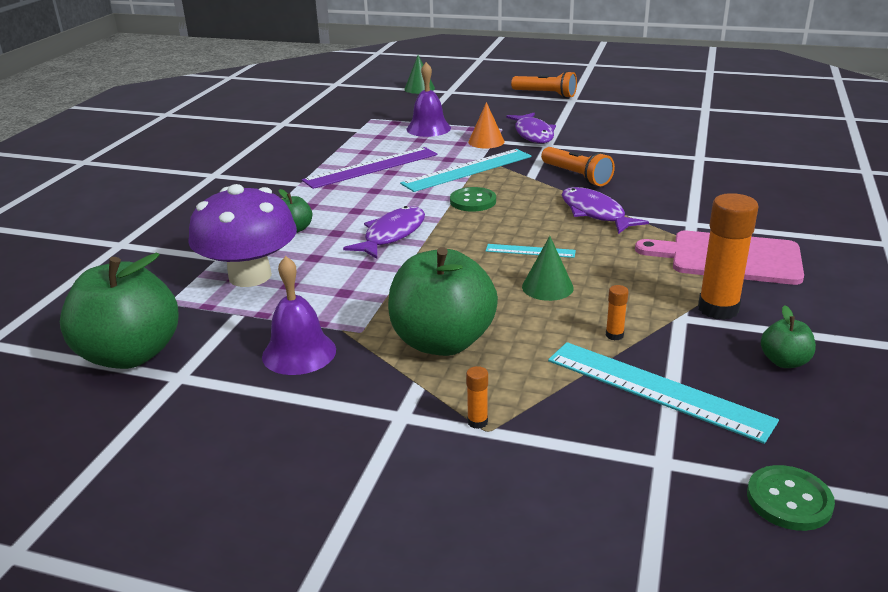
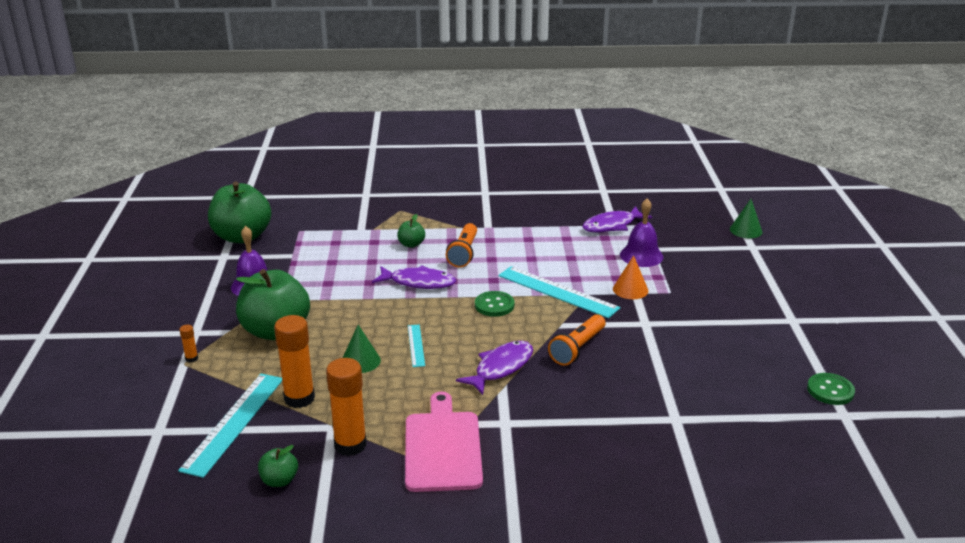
camera: 70 degrees right, 0 degrees up
(250, 276) = (339, 246): purple mushroom -> none
(371, 167) = (535, 248): purple ruler -> none
(533, 134) = (668, 311): purple fish -> purple fish (612, 225)
(545, 94) = (794, 301): orange flashlight -> orange flashlight (464, 253)
(614, 335) = (299, 398): orange glue stick -> orange glue stick, size x2.29
(789, 500) = (123, 482): green button -> green button (830, 390)

